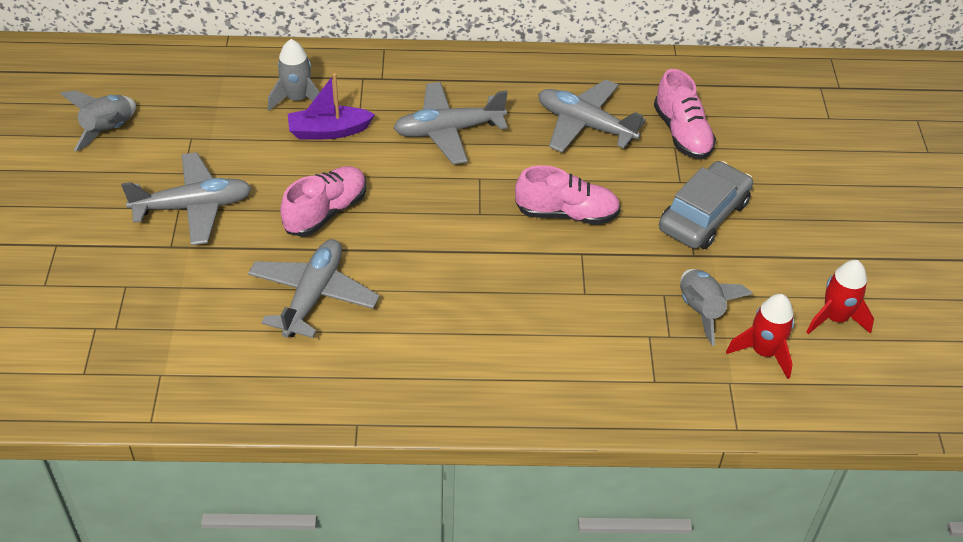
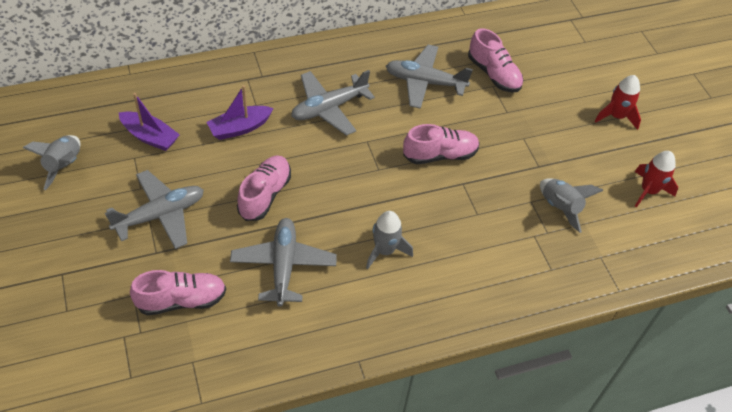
camera: 20 degrees left, 5 degrees up
(177, 305) = (181, 300): none -> pink shoe
(219, 119) = (150, 137): none -> purple boat
(297, 99) = (204, 107): grey rocket -> grey rocket (385, 251)
(703, 216) = (533, 134): grey car -> none
(763, 352) = (613, 228): red rocket -> red rocket (616, 116)

